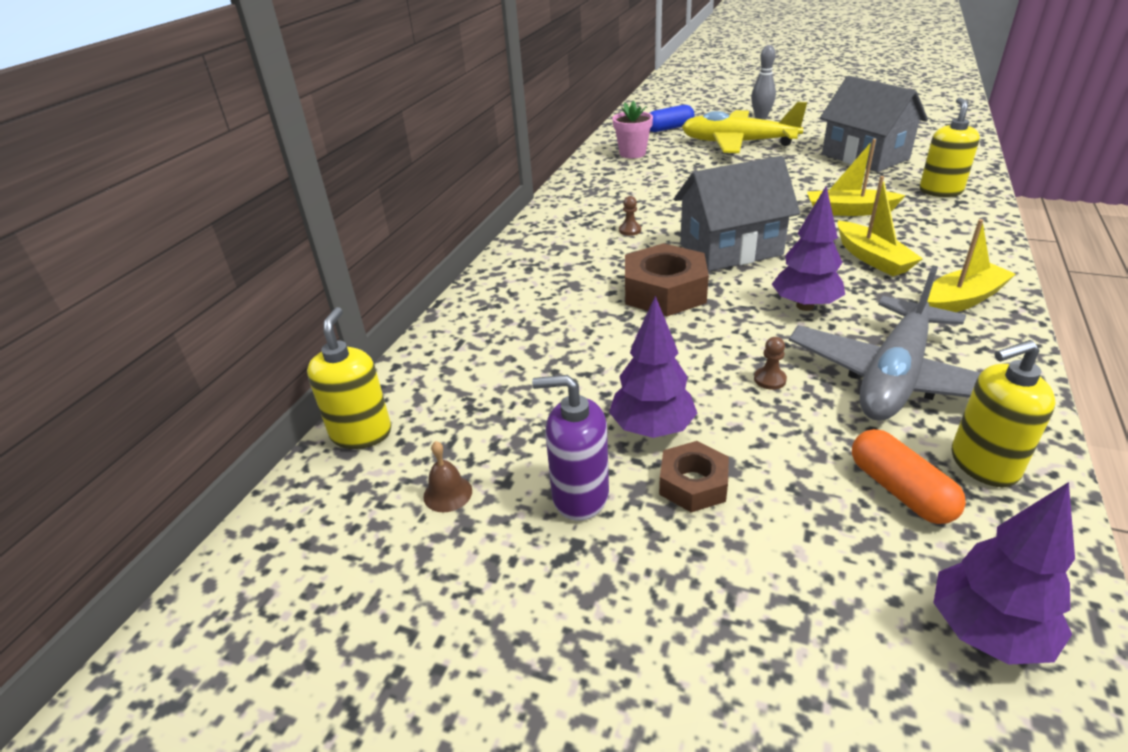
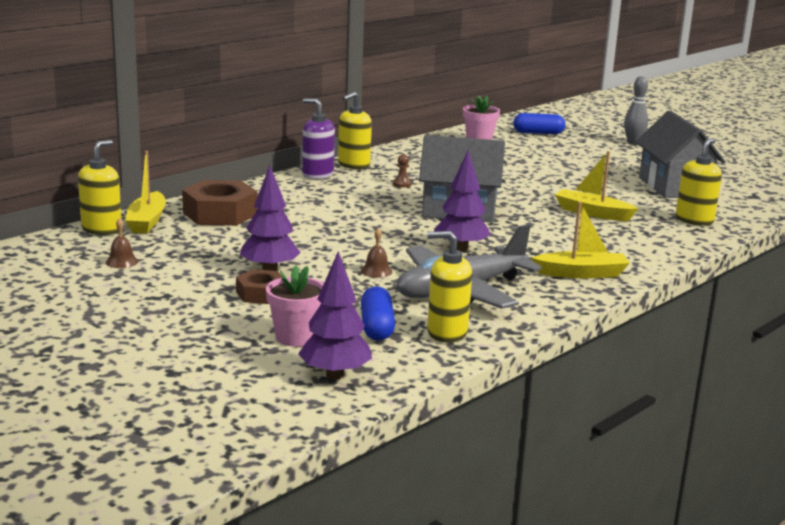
camera: 20 degrees right, 15 degrees down
(551, 219) = (353, 165): none -> yellow soap dispenser
(580, 496) = (191, 281): purple soap dispenser -> purple soap dispenser (317, 175)
(664, 291) = (374, 219): brown nut -> brown nut (220, 213)
(738, 143) = (580, 155): yellow plane -> none
(770, 379) = (376, 271): brown pawn -> brown bell
(838, 564) = (295, 337): none -> pink flower pot
(872, 258) = (558, 240): yellow boat -> yellow boat (147, 221)
(900, 490) = (377, 327): orange capsule -> blue capsule

